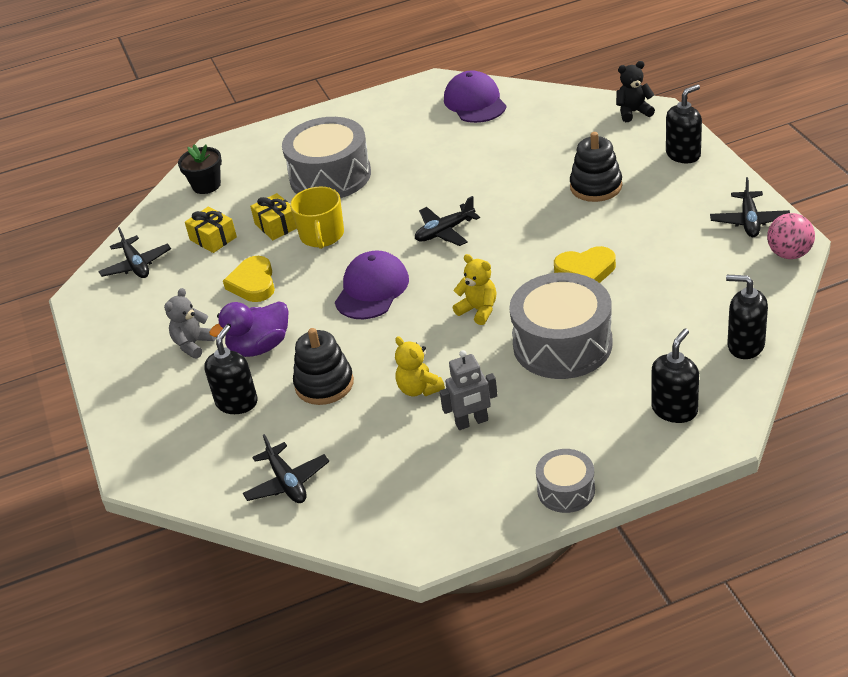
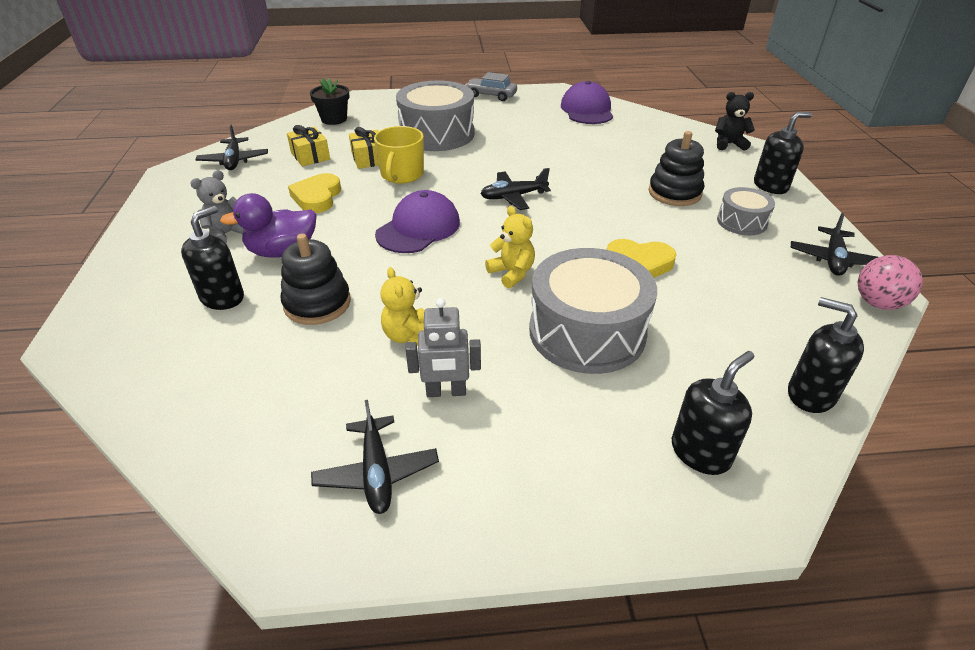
camera: 10 degrees right, 0 degrees up
(287, 482) = (205, 400): black plane -> black plane (376, 472)
(362, 108) = (491, 95): none -> grey car
(566, 490) = (520, 524): grey drum -> grey drum (741, 222)

